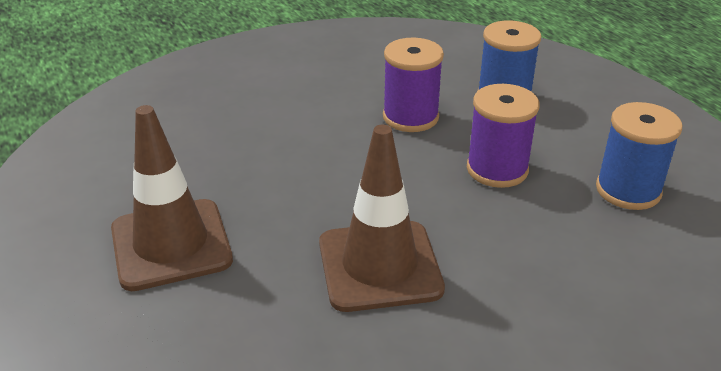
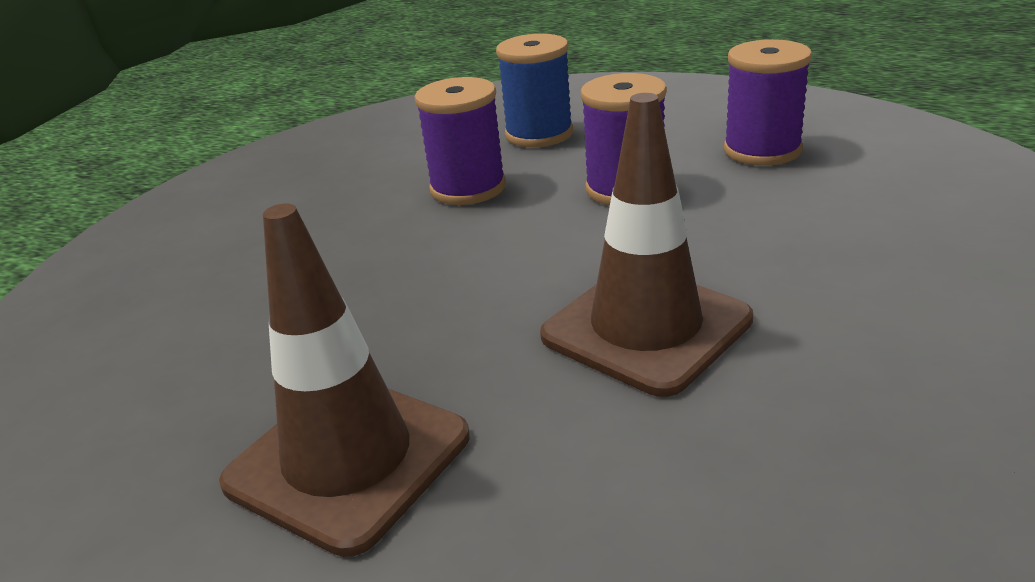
camera: 35 degrees left, 5 degrees down
(628, 190) = (762, 150): blue spool -> purple spool

